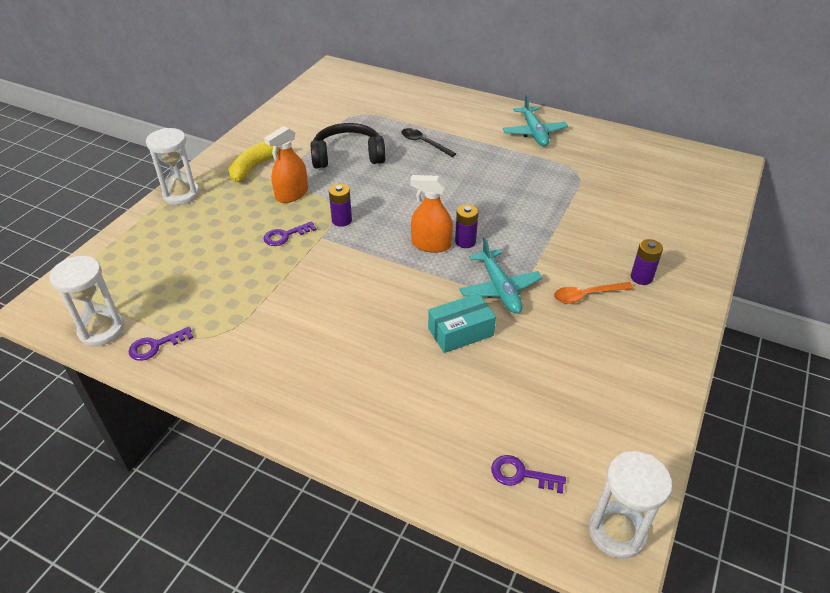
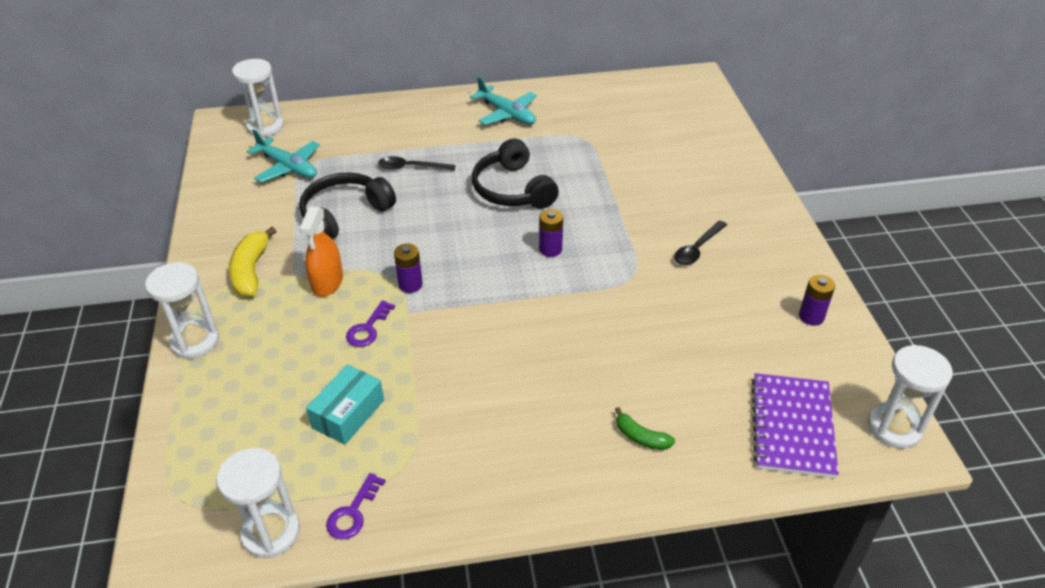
camera: 35 degrees left, 0 degrees up
(356, 81) = (265, 127): none -> white hourglass
(389, 409) = (641, 437): none -> green banana
(431, 244) = (522, 267): orange spray bottle -> none
(460, 332) = (630, 335): turquoise box -> turquoise box (348, 414)
(481, 187) = (512, 189): none -> black headphones
(499, 288) = (623, 278): turquoise plane -> turquoise plane (288, 167)
(521, 475) = (792, 426): purple key -> purple notebook
(586, 295) = (697, 249): orange spoon -> black spoon
(641, 277) = (723, 212): purple battery -> purple battery (811, 317)

